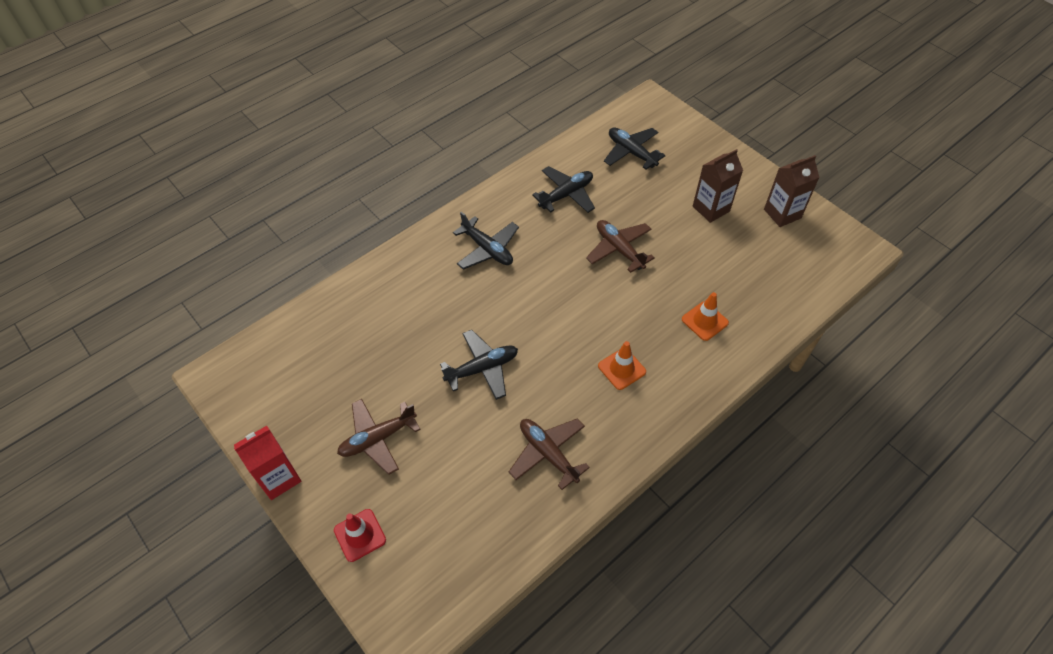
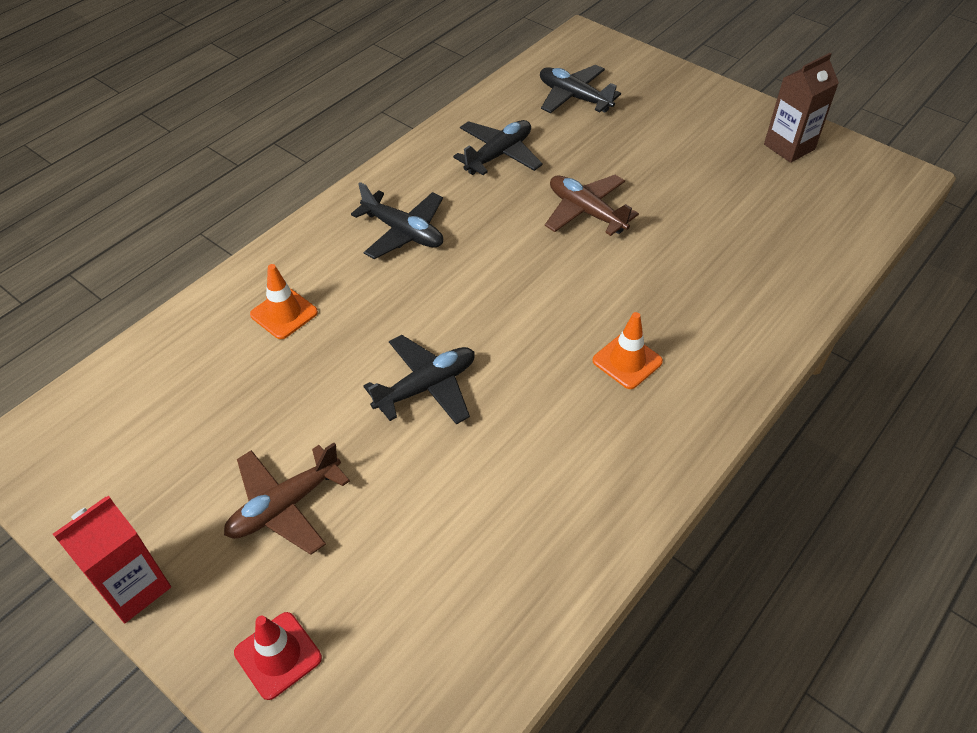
camera: 10 degrees left, 5 degrees down
(548, 454) = (548, 490): brown plane -> none
(704, 321) = (725, 286): orange traffic cone -> orange traffic cone (284, 313)
(711, 209) = (695, 151): brown carton -> none

